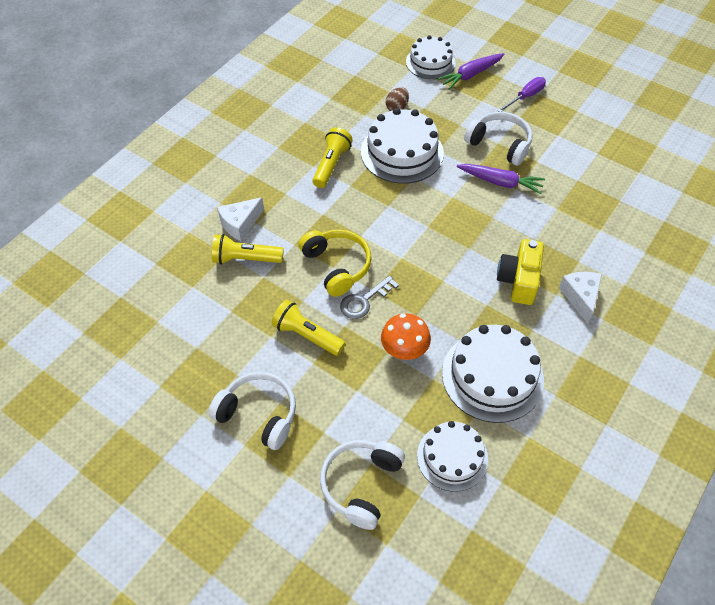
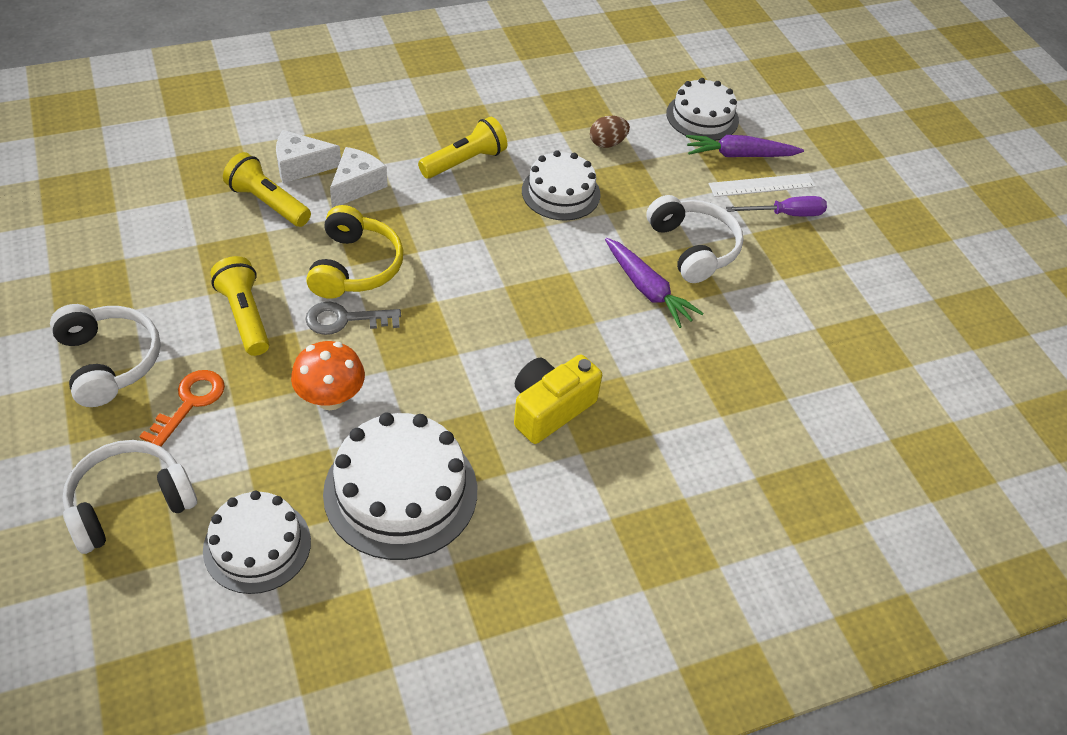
camera: 30 degrees right, 5 degrees down
(331, 406) = (189, 403): none -> orange key
(402, 152) = (561, 192): white cake -> white cake, size x0.66
(498, 86) = (762, 185): none -> white ruler
(580, 297) = (608, 476): white cheese -> white cheese (357, 186)

